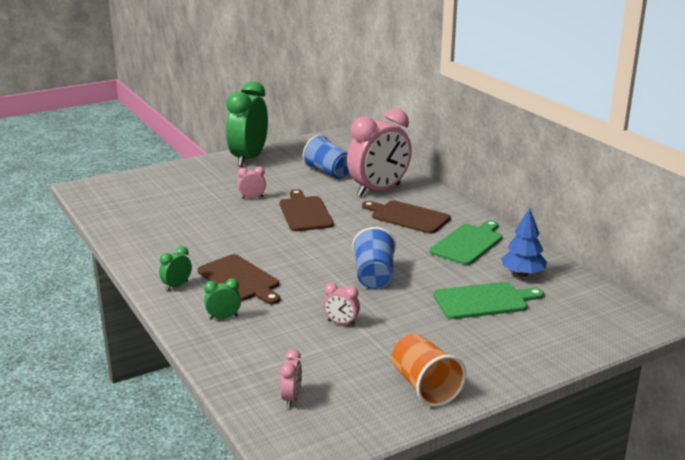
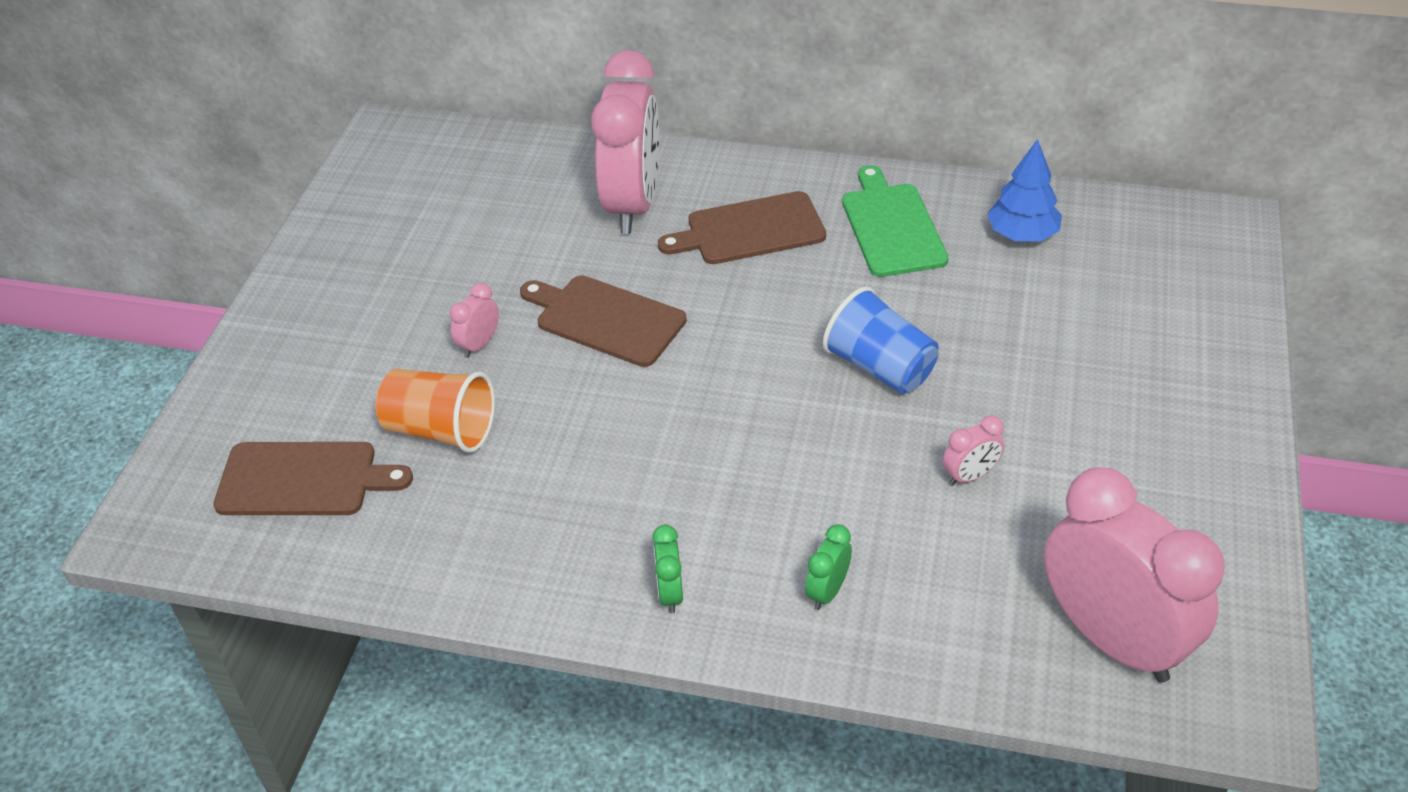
camera: 45 degrees left, 20 degrees up
(240, 279) = (733, 509): brown cutting board -> brown cutting board (304, 479)
(249, 158) = (328, 267): green clock -> none
(291, 398) = (1112, 639): pink clock -> pink clock, size x2.49
(328, 172) = (503, 215): blue cup -> none
(425, 387) = (1199, 493): orange cup -> orange cup (441, 430)
(484, 301) = (1052, 311): green cutting board -> none

